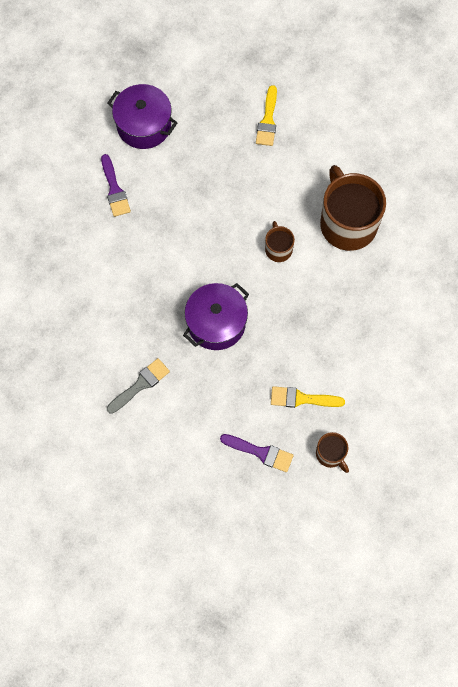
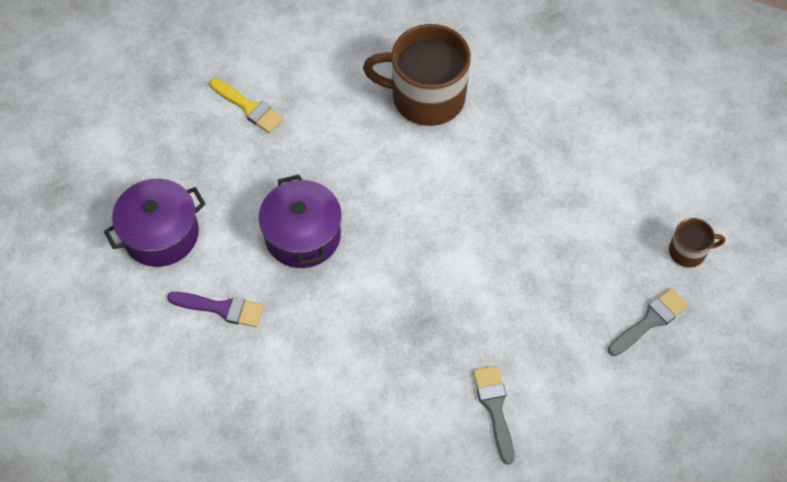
camera: 60 degrees left, 10 degrees down
(216, 323) = (465, 286): purple pot -> purple pot (303, 236)
(260, 452) = (650, 321): purple brush -> grey brush
(278, 249) = (413, 177): brown mug -> none
(302, 399) = (607, 246): yellow brush -> none

